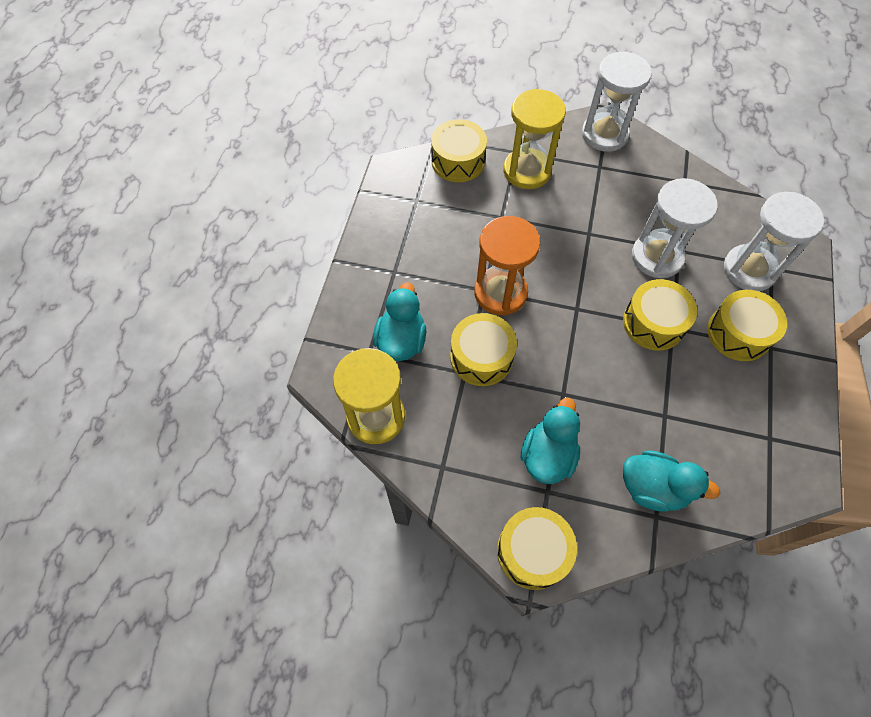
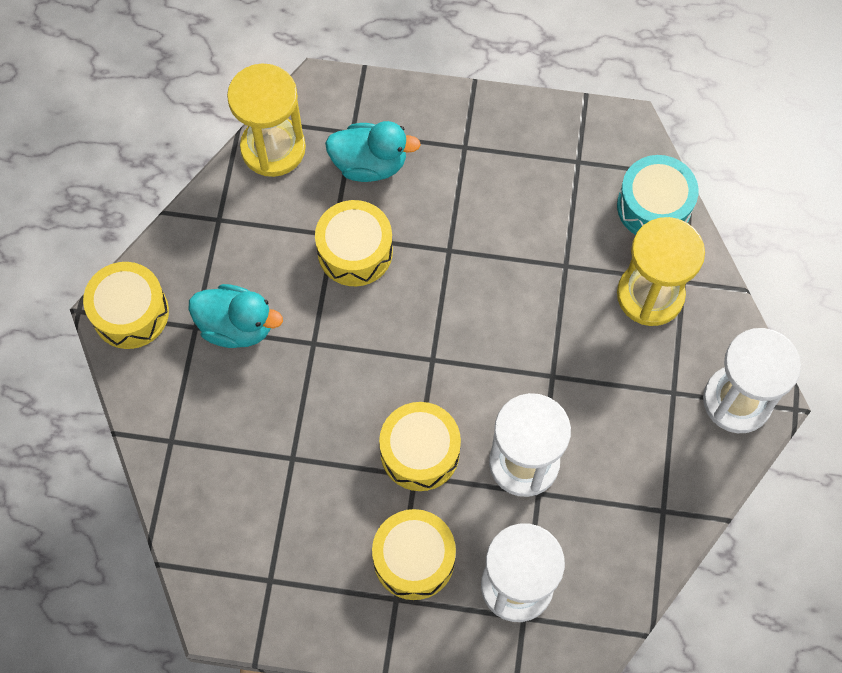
camera: 85 degrees right, 5 degrees up
(458, 161) = (654, 206): yellow drum -> turquoise drum
(500, 292) = (447, 269): orange hourglass -> none
(653, 488) = (203, 439): turquoise duck -> none

